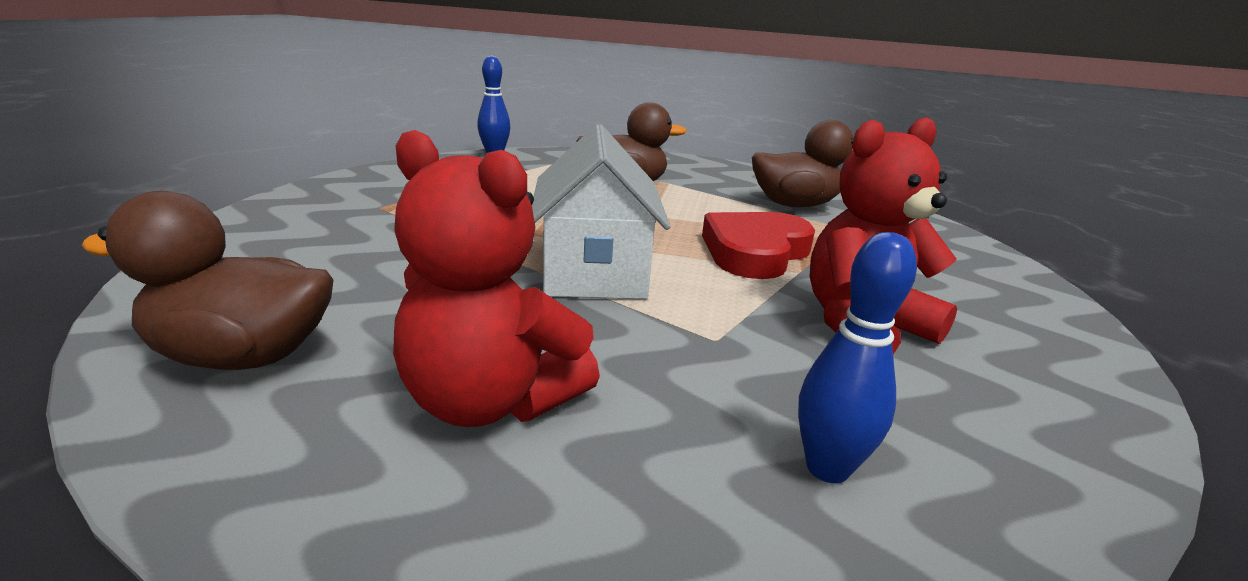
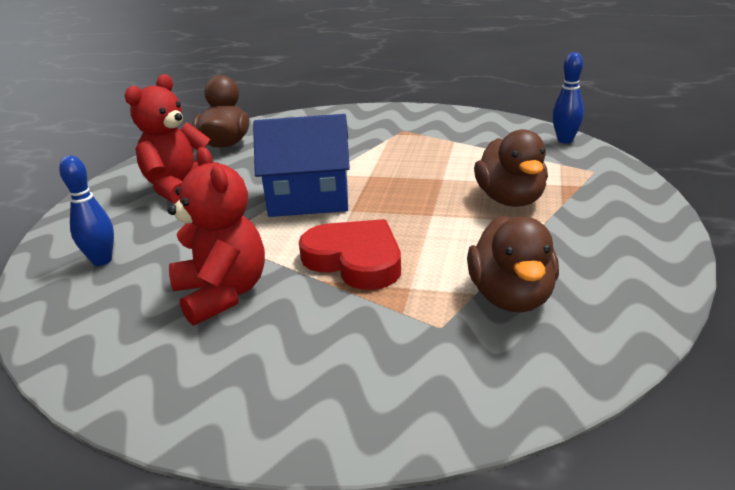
camera: 95 degrees right, 5 degrees up
(594, 271) = (309, 199): white house -> blue house

